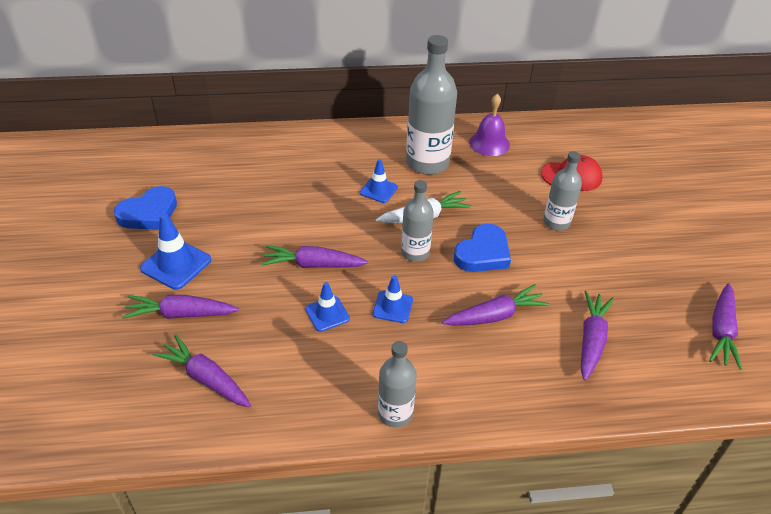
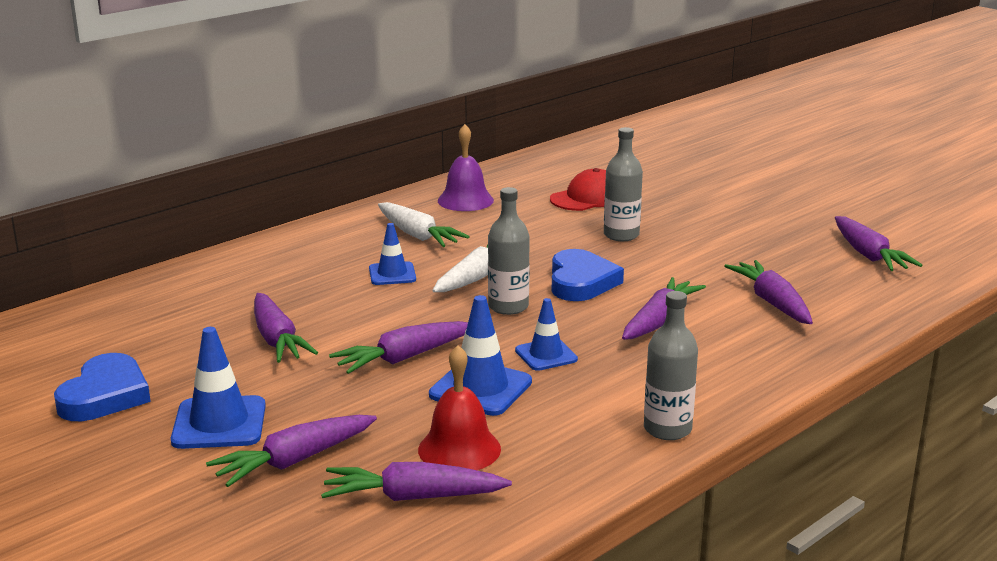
camera: 35 degrees left, 20 degrees down
(265, 214) = (277, 340): none -> purple carrot
(266, 356) = (459, 449): none -> red bell
(327, 314) = (480, 388): blue traffic cone -> blue traffic cone, size x1.56
(427, 163) = (417, 235): grey bottle -> white carrot

